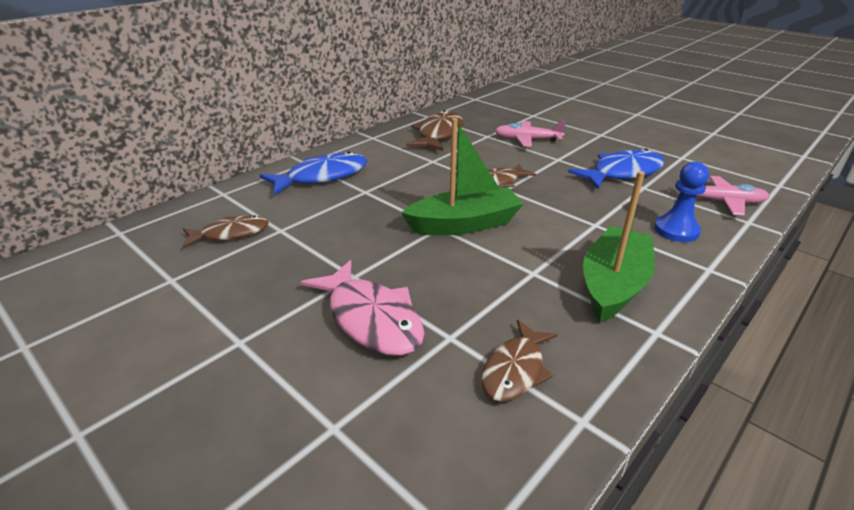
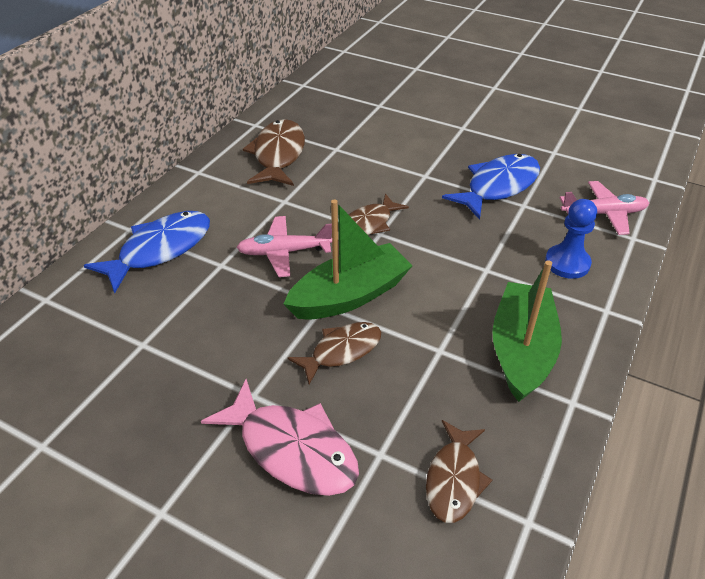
camera: 15 degrees left, 10 degrees up
(231, 234) = (84, 362): brown fish -> brown fish (342, 351)
(527, 140) = (383, 149): pink plane -> pink plane (284, 252)

